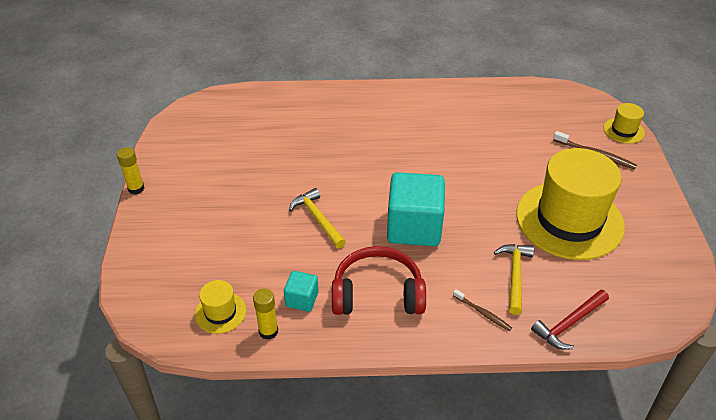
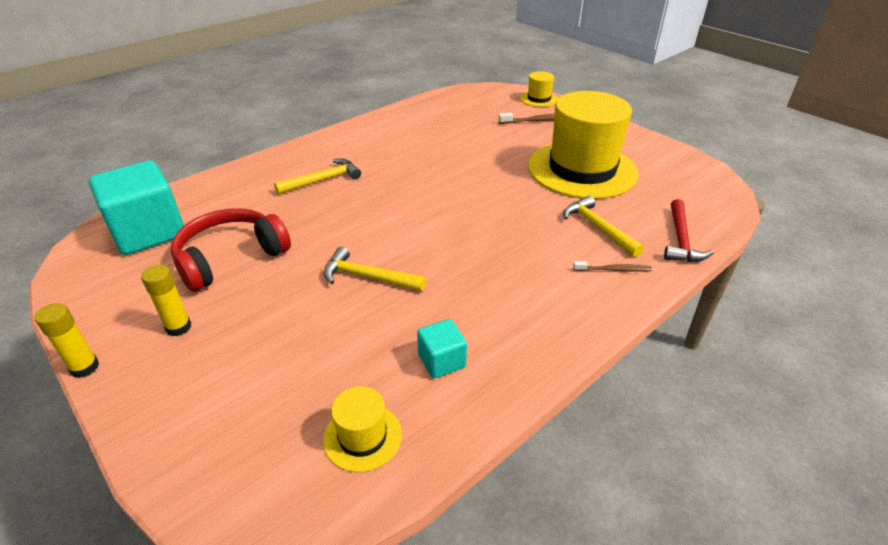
camera: 40 degrees left, 5 degrees down
(268, 331) = (444, 418): yellow glue stick -> yellow glue stick (178, 327)
(364, 127) = (323, 180): none -> yellow hammer
(377, 293) = (508, 308): red headphones -> red headphones (230, 258)
(414, 227) = (471, 235): turquoise cube -> turquoise cube (149, 232)

